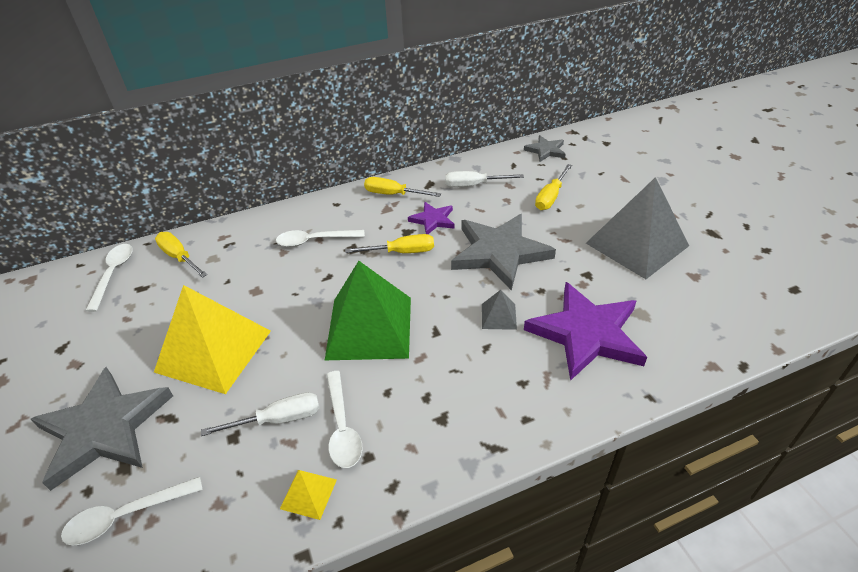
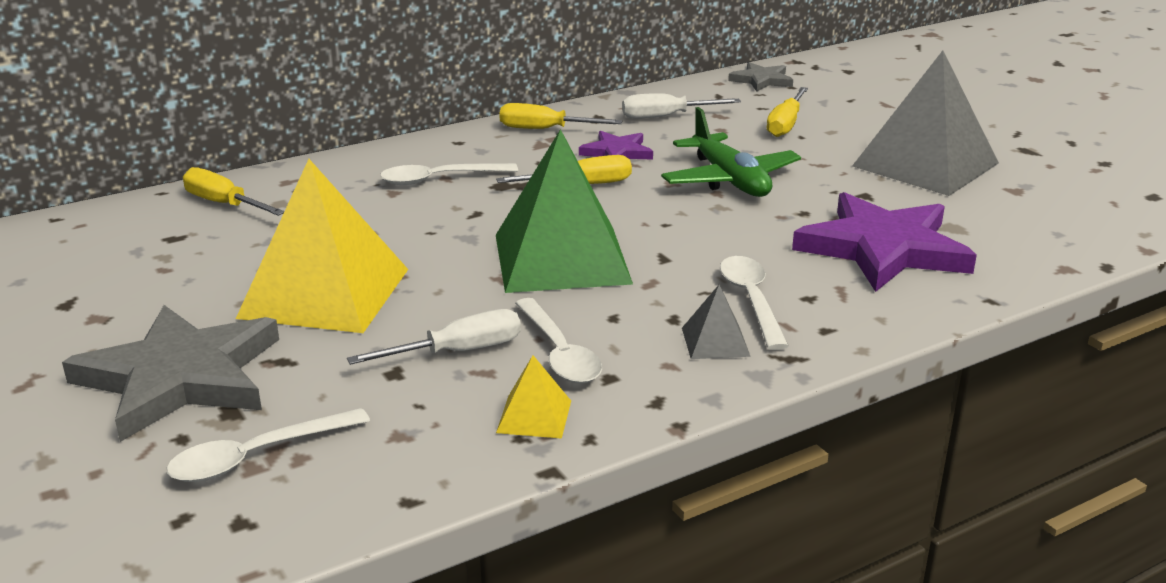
camera: 10 degrees left, 15 degrees down
(113, 274) = (120, 225): white spoon -> white spoon (751, 300)
(499, 253) = (729, 180): grey star -> green plane
(499, 316) = (751, 239): grey pyramid -> grey pyramid (715, 342)

